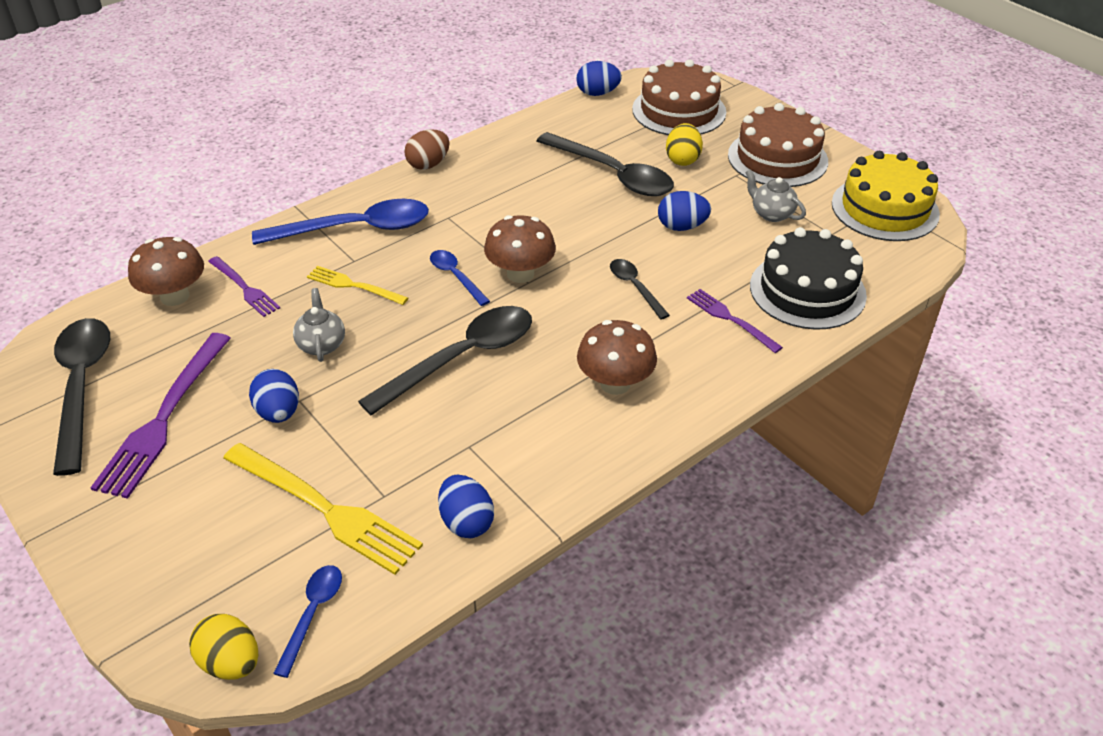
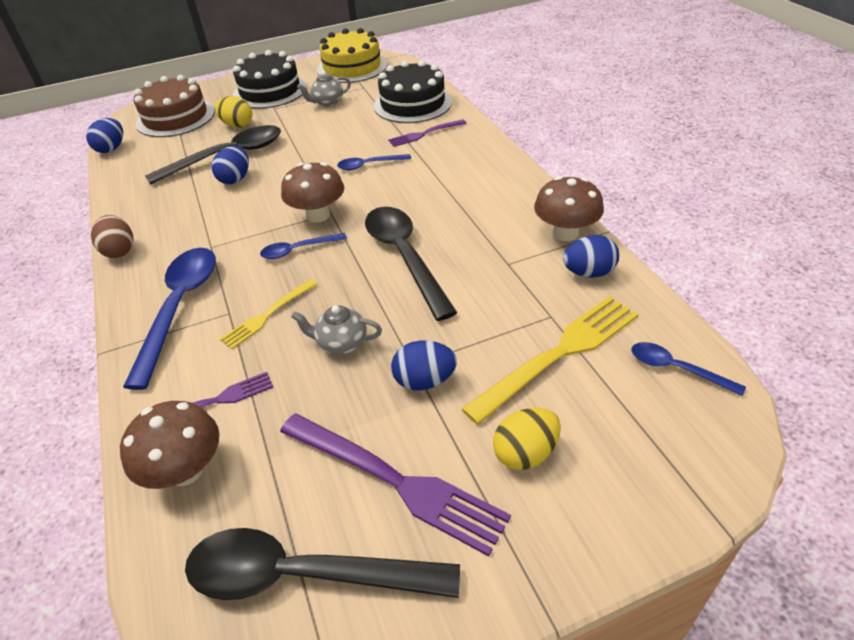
camera: 70 degrees left, 0 degrees up
(231, 662) = (729, 428): yellow egg -> yellow egg (525, 453)
(615, 383) = (467, 187): brown mushroom -> brown mushroom (565, 233)
(635, 287) = (369, 165): black spoon -> blue spoon
(682, 227) = (315, 137): blue egg -> blue egg (235, 179)
(777, 158) = (270, 91): brown cake -> black cake

